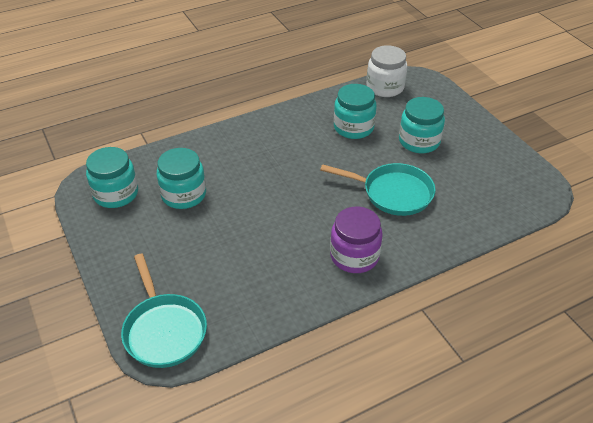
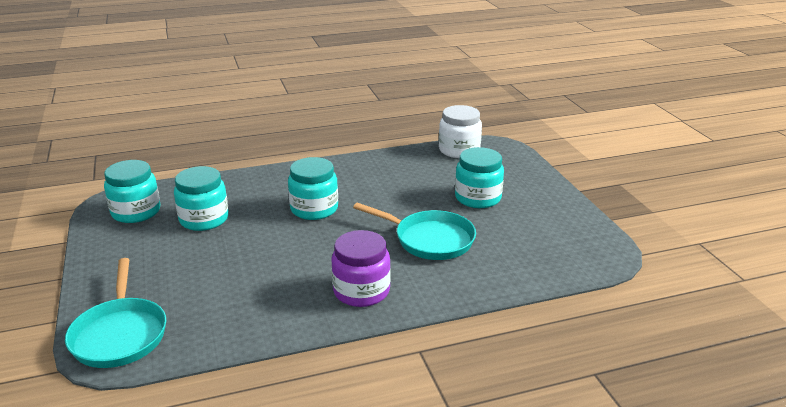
camera: 10 degrees right, 15 degrees down
(353, 127) = (410, 180): turquoise jar -> turquoise jar (314, 209)

